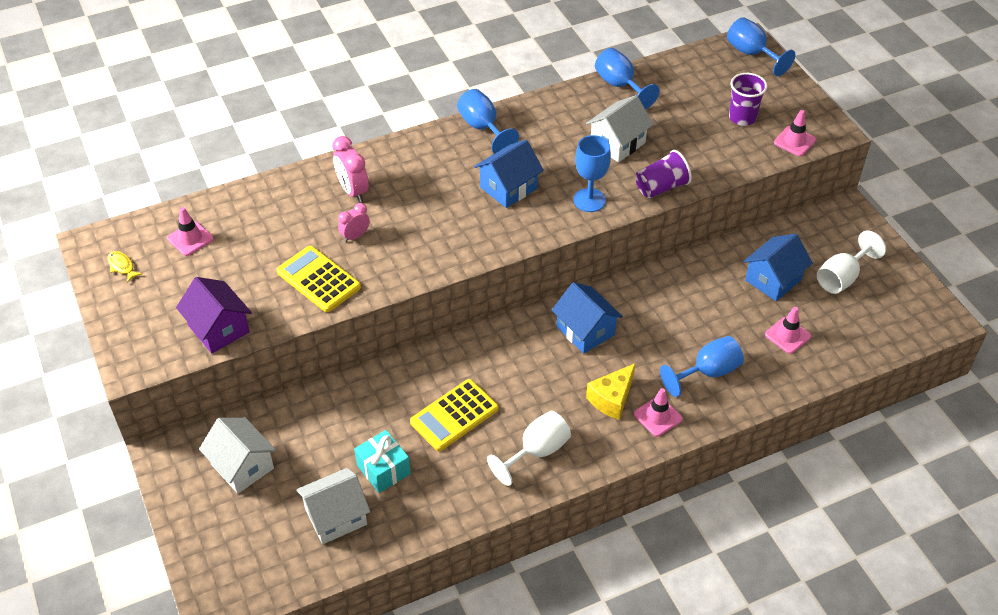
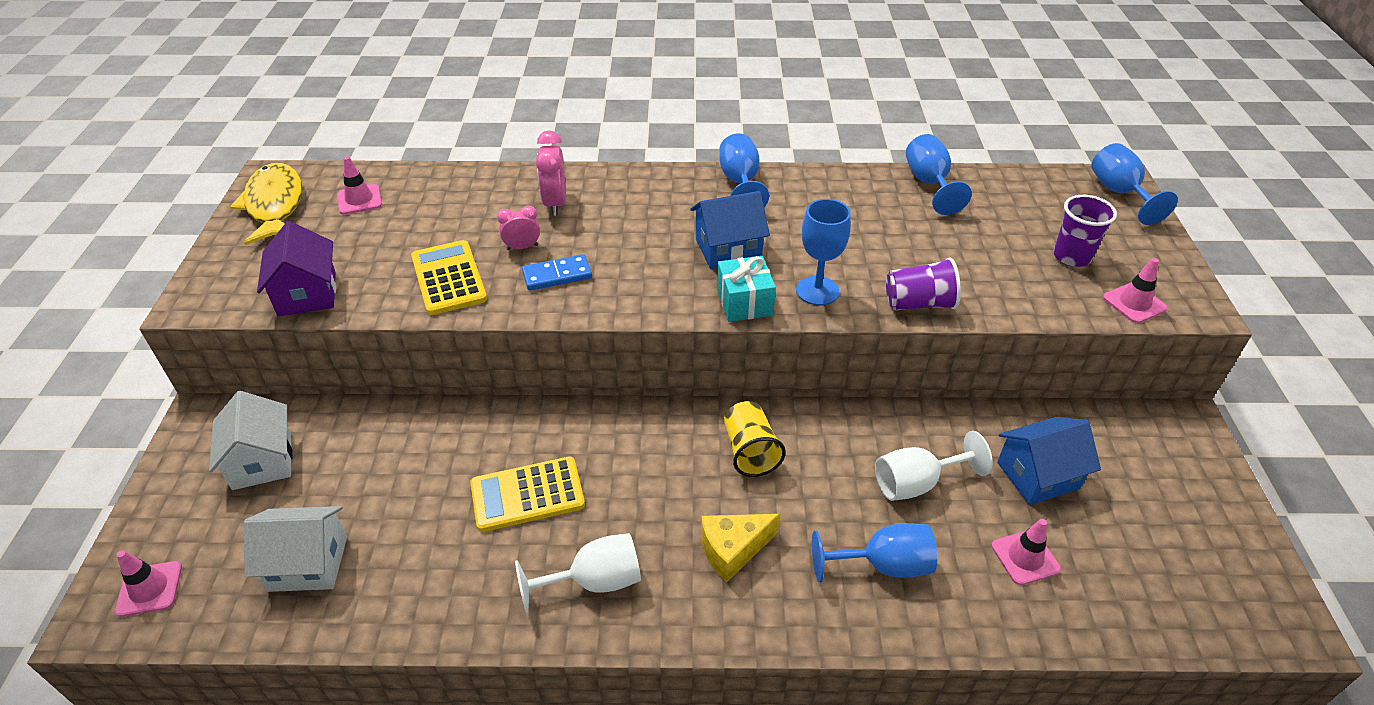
camera: 25 degrees right, 5 degrees down
(122, 266) = (275, 205): yellow fish -> yellow fish, size x2.48
(383, 469) = (402, 528): turquoise gift -> turquoise gift (744, 302)
(398, 250) = (557, 275): none -> blue domino
(585, 331) = (750, 451): blue house -> yellow cup
(617, 143) = (890, 240): white house -> none
(658, 416) = (781, 599): pink traffic cone -> pink traffic cone (149, 589)
(842, 277) = (1143, 507): white goblet -> white goblet (916, 483)

